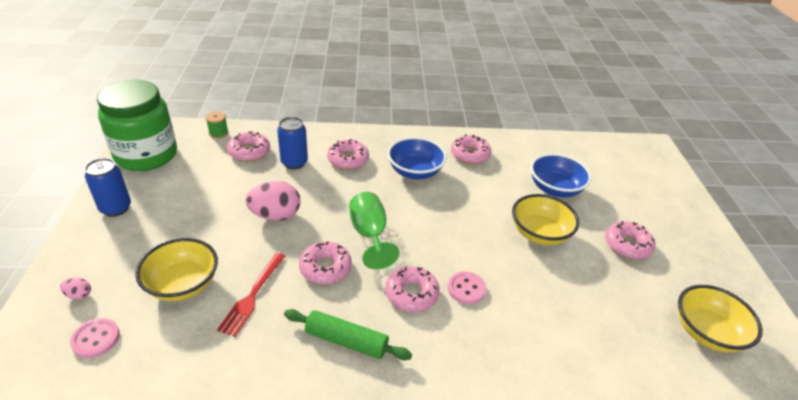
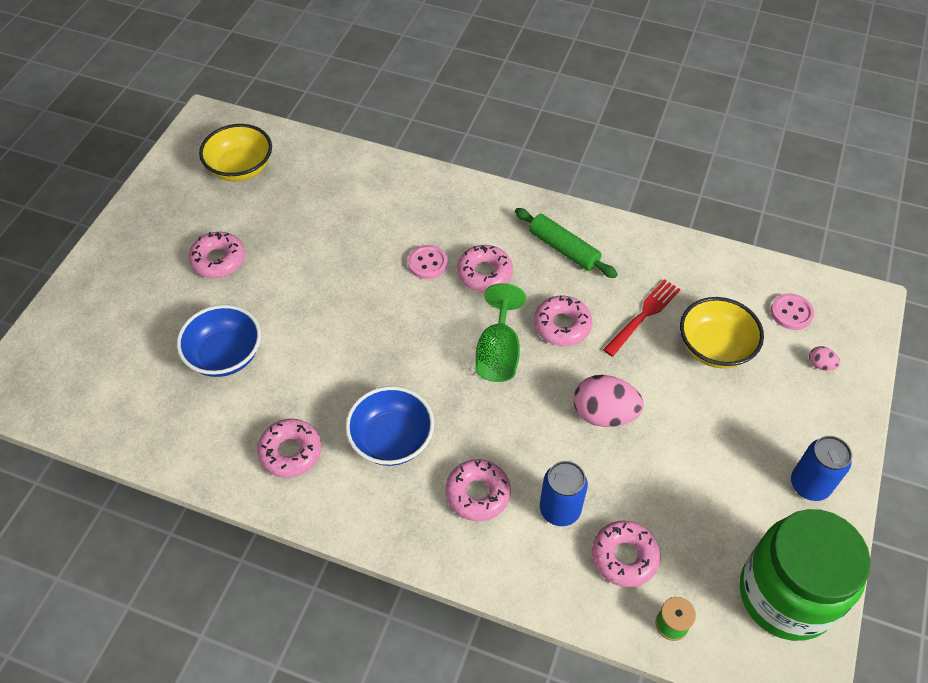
camera: 155 degrees left, 15 degrees up
(539, 233) = (302, 300): yellow bowl -> none

